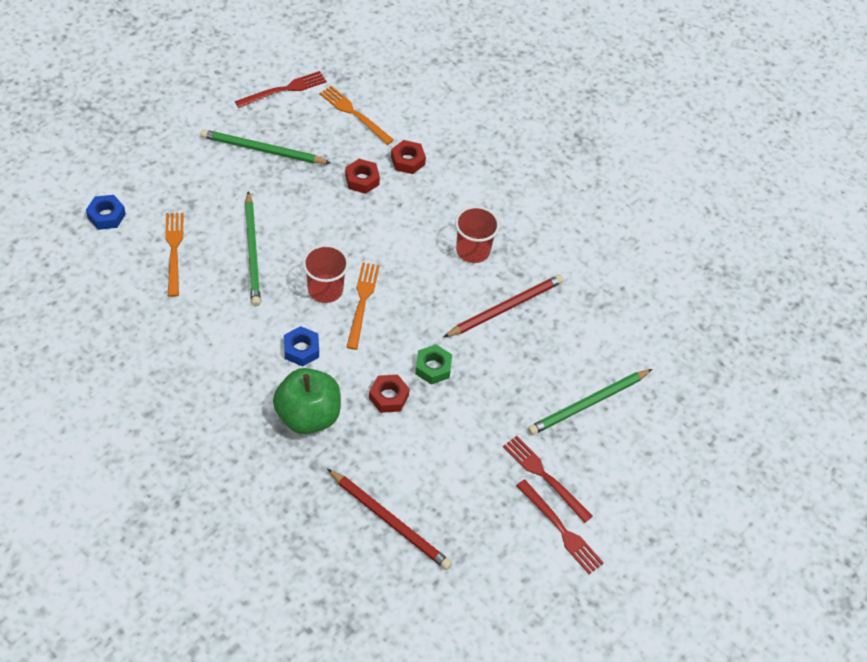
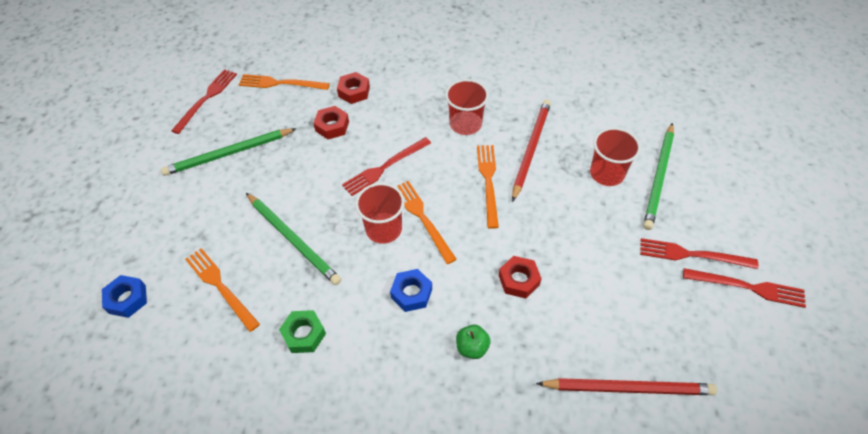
camera: 30 degrees left, 0 degrees up
(308, 416) = (472, 347): green apple -> green apple, size x0.46
(371, 242) = (385, 167): none -> red fork
(433, 367) = (527, 231): green nut -> green nut (304, 334)
(442, 309) = (488, 181): none -> orange fork
(547, 370) = (606, 173): none -> red cup

